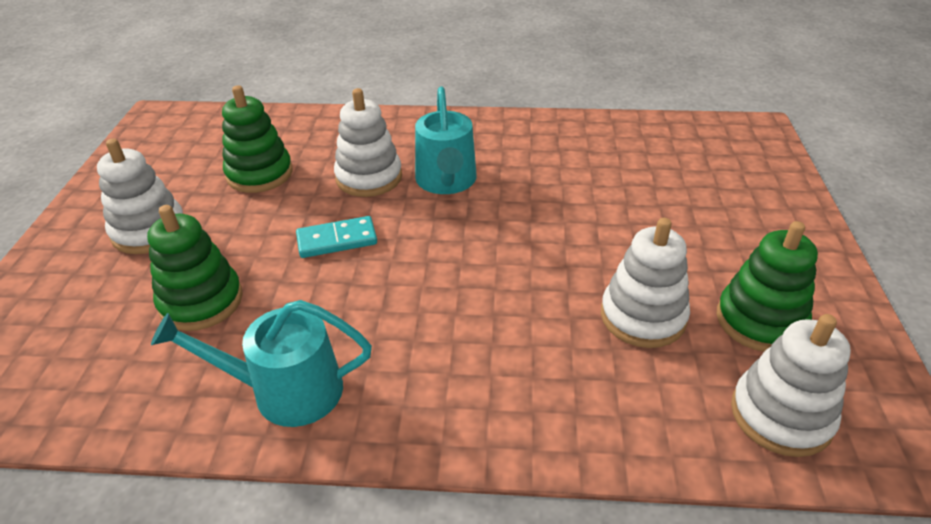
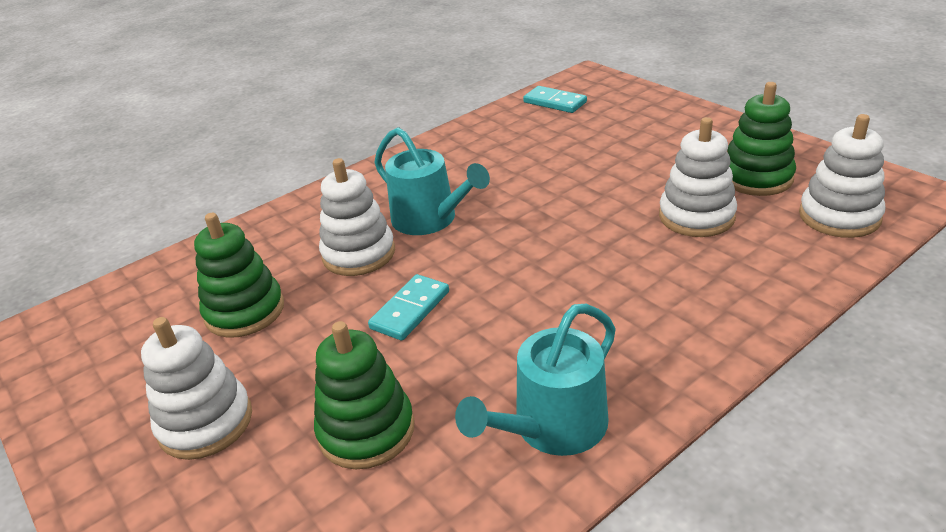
camera: 40 degrees left, 5 degrees down
(688, 138) = (554, 102): none -> turquoise domino

